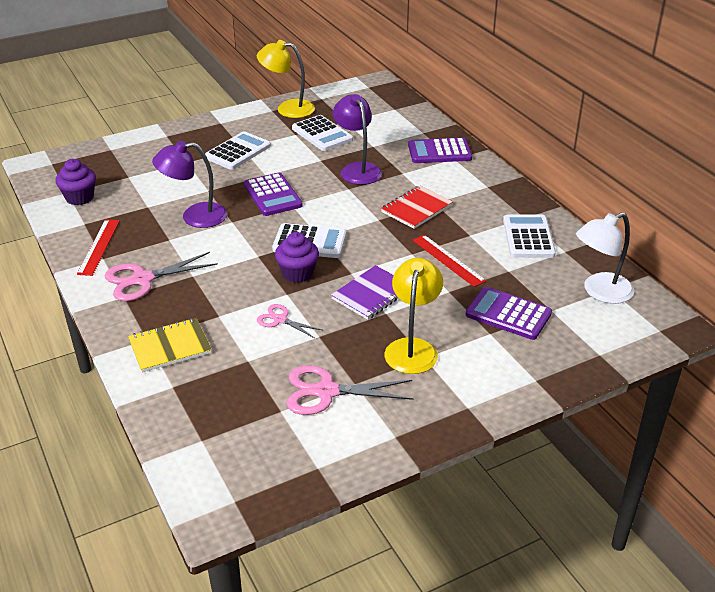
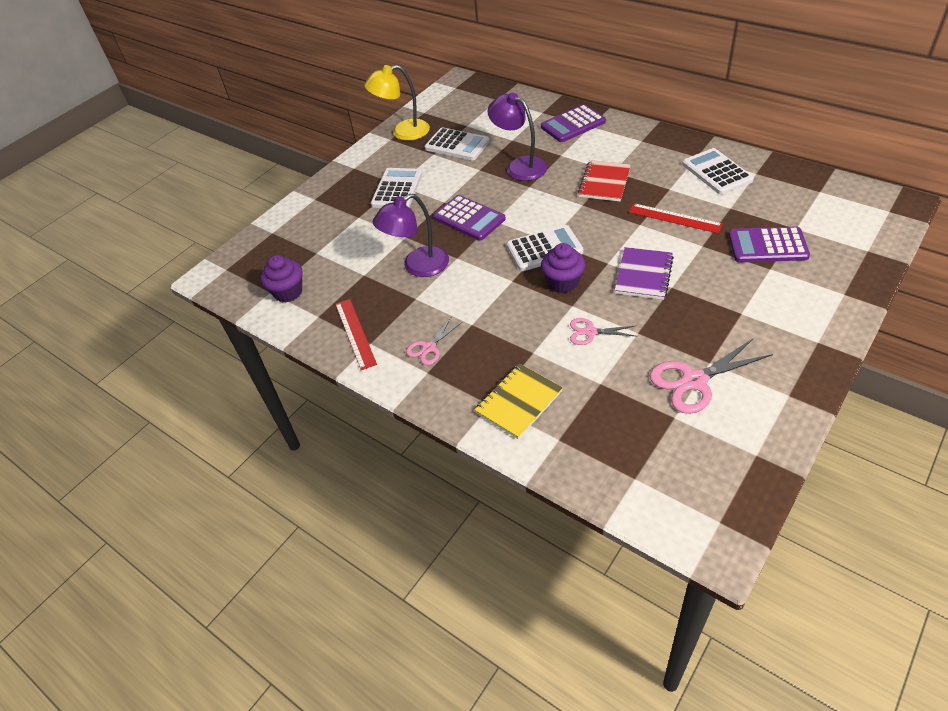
camera: 20 degrees left, 10 degrees up
(142, 279) = (429, 348): pink scissors -> pink scissors, size x0.58
(412, 348) = (724, 309): yellow lamp -> none
(600, 292) = (815, 197): white lamp -> none

